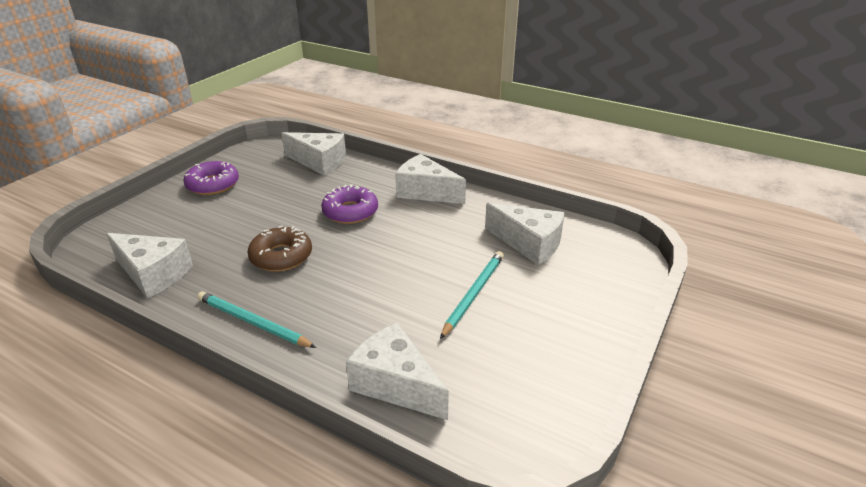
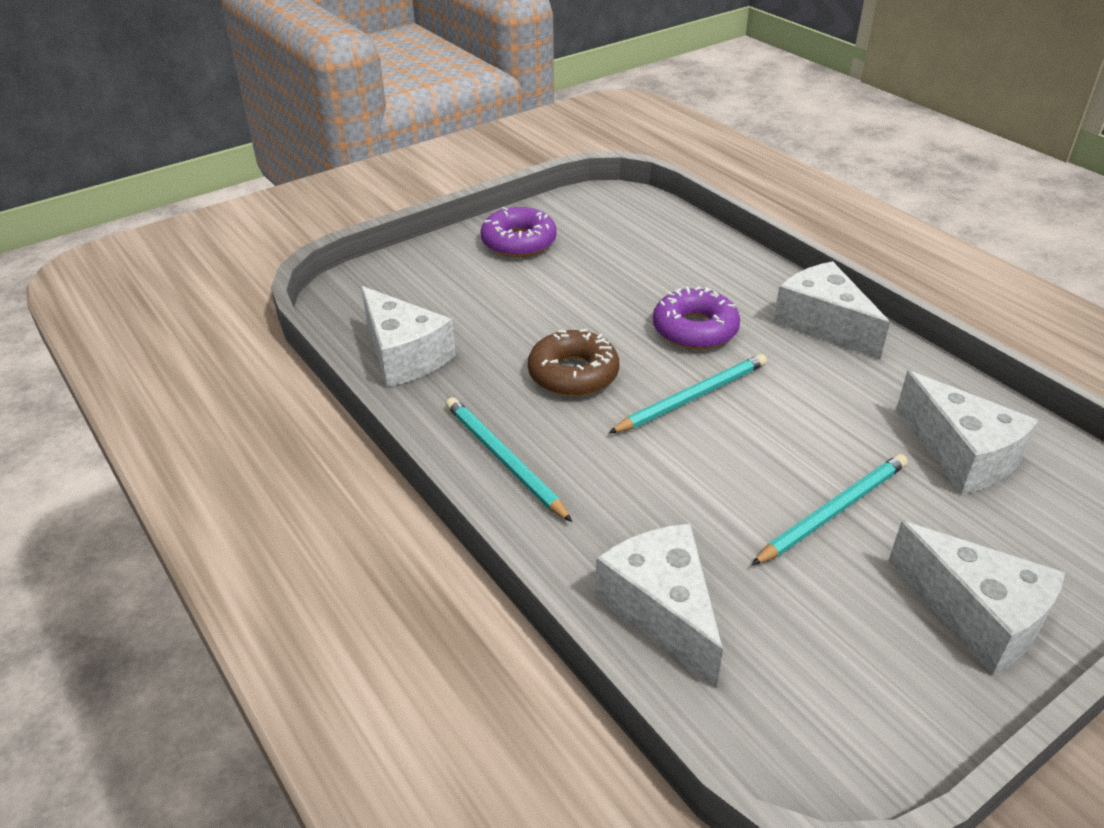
camera: 25 degrees right, 5 degrees up
(319, 162) = (678, 238): white cheese -> white cheese (976, 615)
(364, 251) = (692, 397): none -> turquoise pencil

